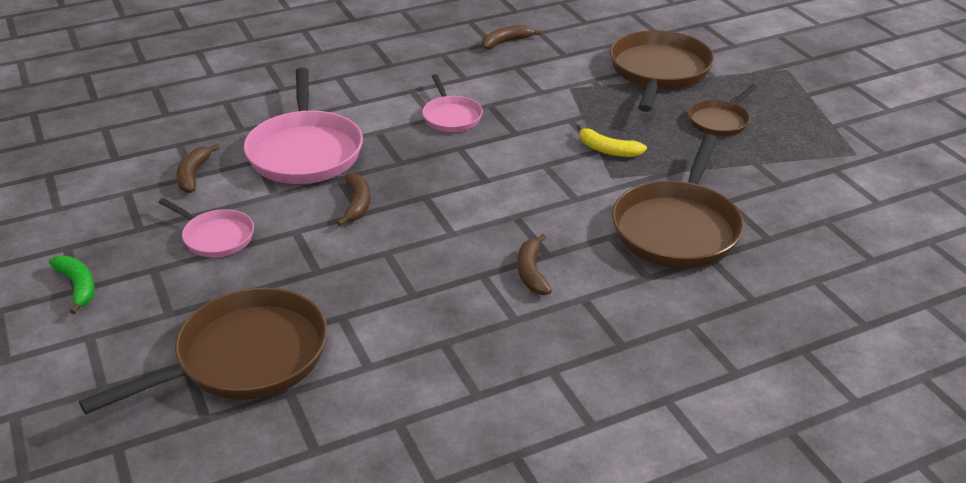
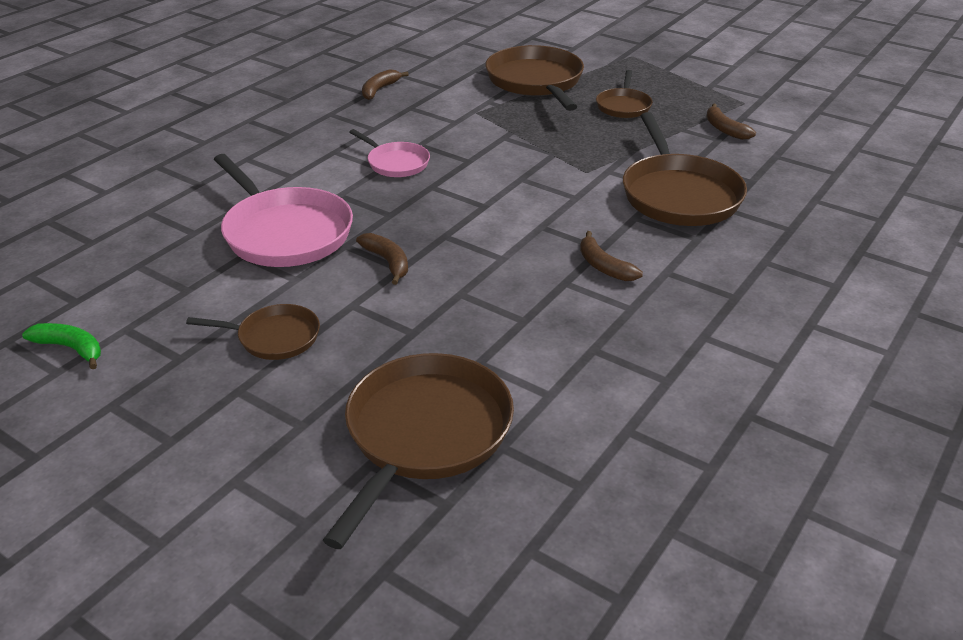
camera: 30 degrees left, 0 degrees up
(78, 286) = (167, 438): green banana -> green banana (71, 348)
(193, 175) = (186, 289): brown banana -> brown banana (724, 129)
(216, 237) = (275, 337): pink pan -> brown pan
(607, 150) = (560, 152): yellow banana -> none

